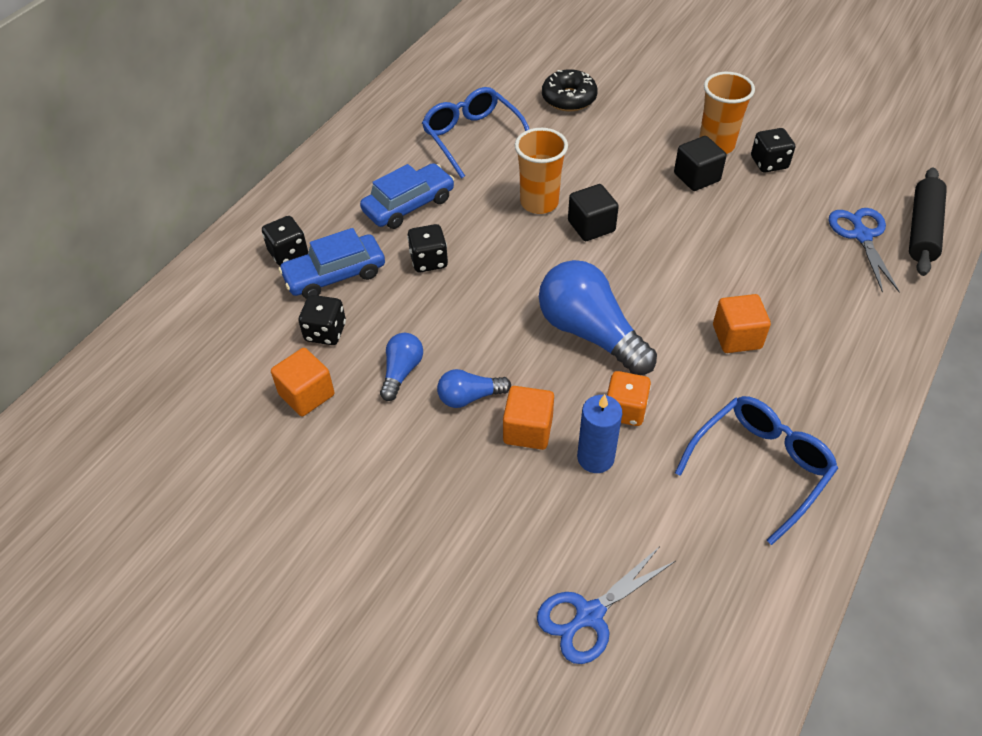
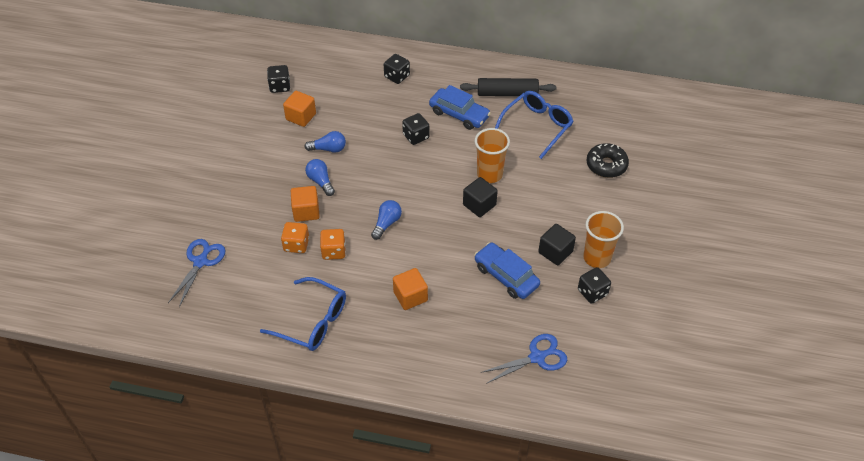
camera: 70 degrees right, 0 degrees up
(325, 332) = (345, 110): black dice -> black dice (280, 86)
(335, 275) = (388, 100): blue car -> blue car (506, 276)
(589, 615) = (201, 261): blue scissors -> blue scissors turned 75 degrees clockwise
(590, 333) = (386, 223): blue light bulb -> blue light bulb, size x0.51
(595, 458) = (296, 245): blue candle -> orange dice
(923, 229) = (561, 396): black rolling pin -> black rolling pin (507, 93)

